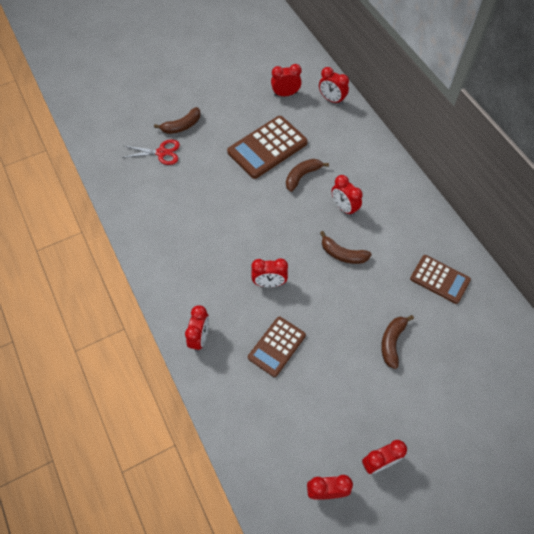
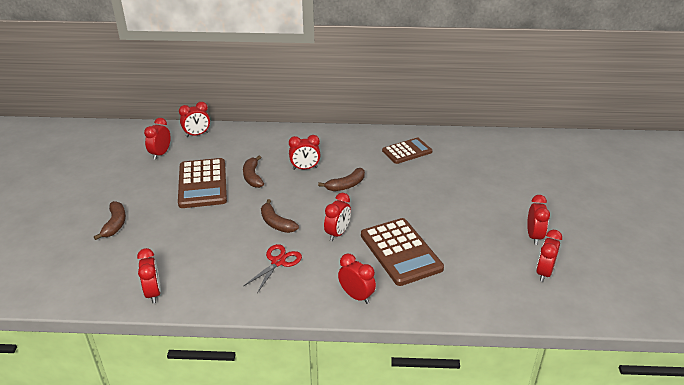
camera: 60 degrees left, 25 degrees down
(126, 198) = (153, 293): none -> red clock
(161, 153) = (129, 249): red scissors -> red scissors (278, 262)
(276, 346) = (400, 252): brown calculator -> brown calculator, size x1.55
(392, 342) = (441, 192): brown banana -> brown banana (276, 223)

